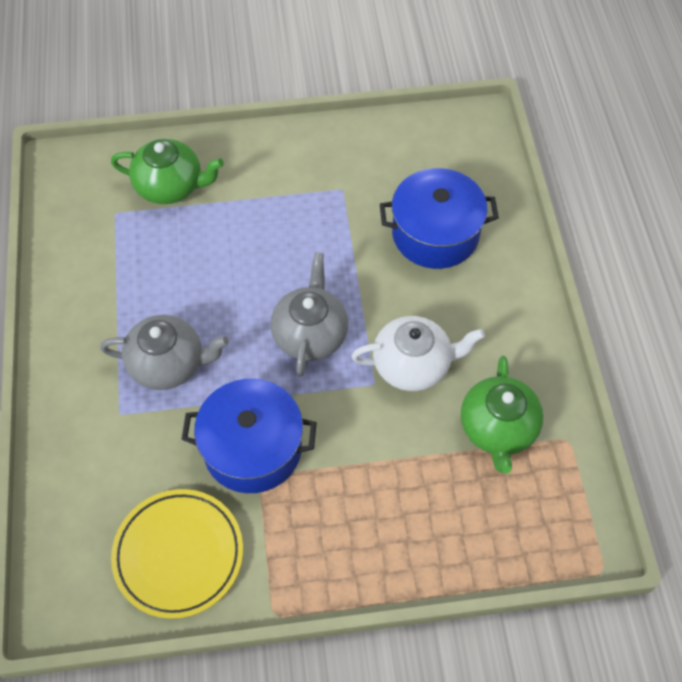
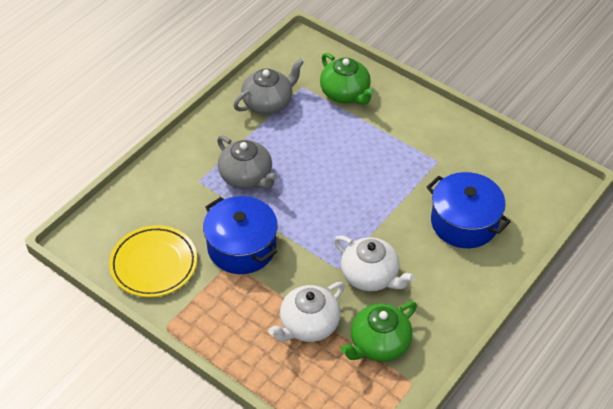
camera: 45 degrees right, 10 degrees down
(310, 334) = (333, 218): grey teapot -> grey teapot (268, 103)
(413, 471) = (308, 325): none -> white teapot

